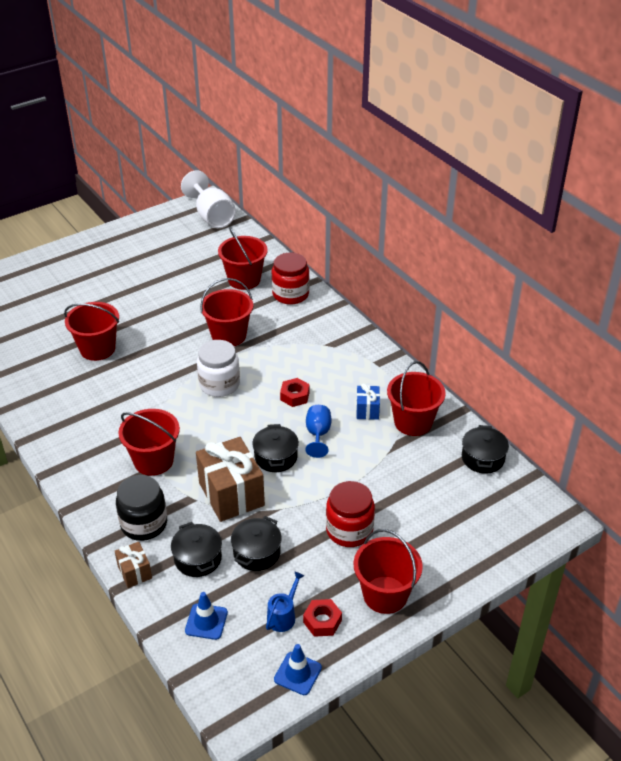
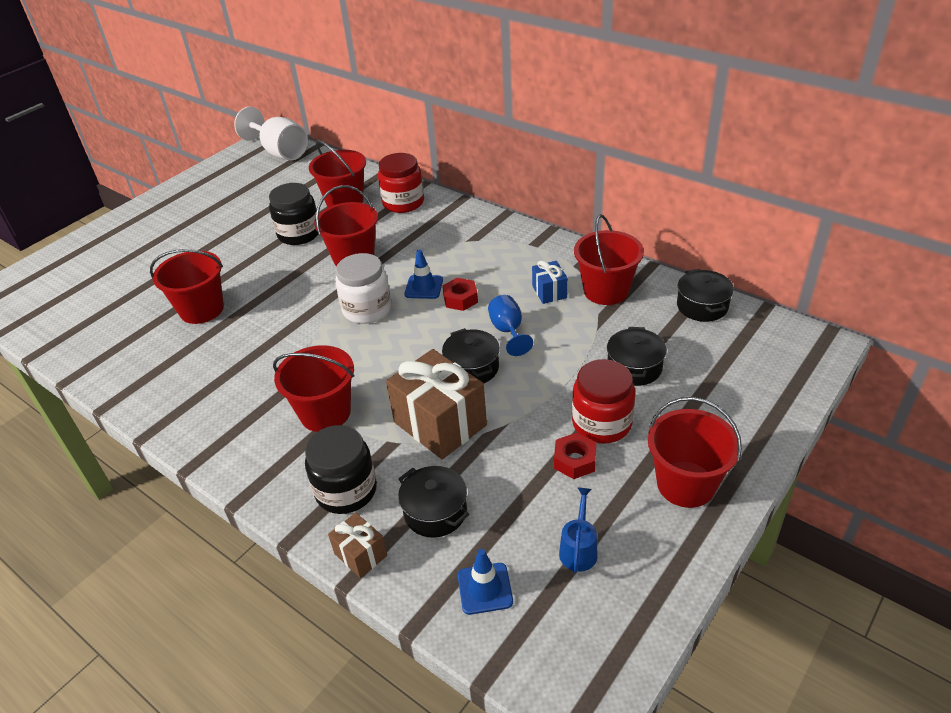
camera: 15 degrees left, 0 degrees up
(195, 301) = (299, 234): none -> black jar
(257, 552) = (505, 482): black pot -> black pot (634, 367)
(297, 673) = (636, 617): blue traffic cone -> blue traffic cone (424, 287)
(322, 621) = (630, 540): red nut -> red nut (575, 461)

